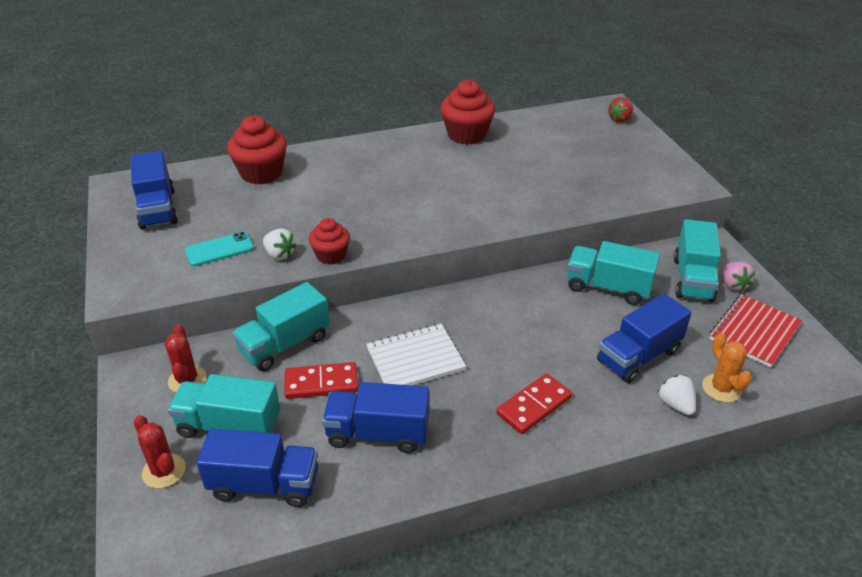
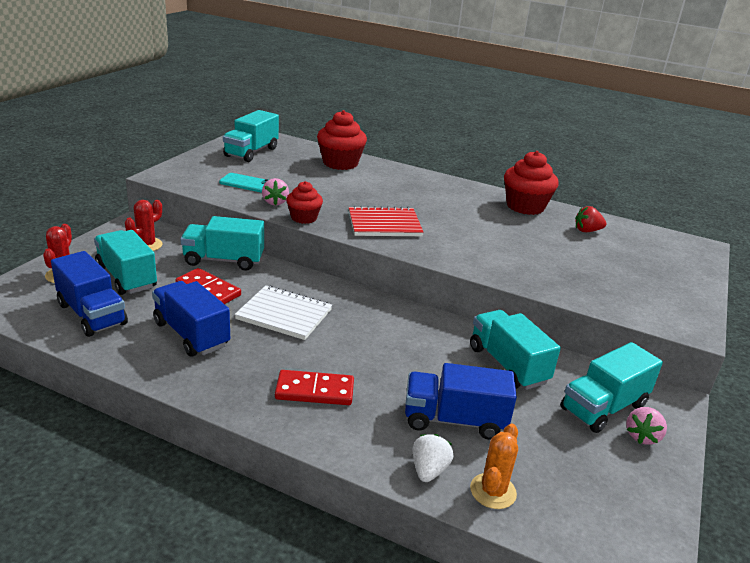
camera: 40 degrees right, 10 degrees down
(157, 209) = (251, 152): blue truck -> turquoise truck
(279, 254) = (275, 202): white strawberry -> pink strawberry
(620, 119) = (692, 257): red strawberry -> red strawberry (587, 231)
(754, 332) = (603, 480): red notebook -> red notebook (384, 224)

